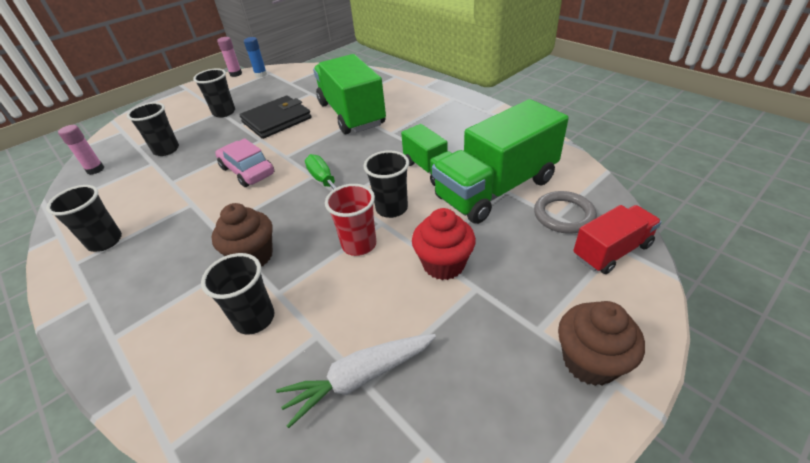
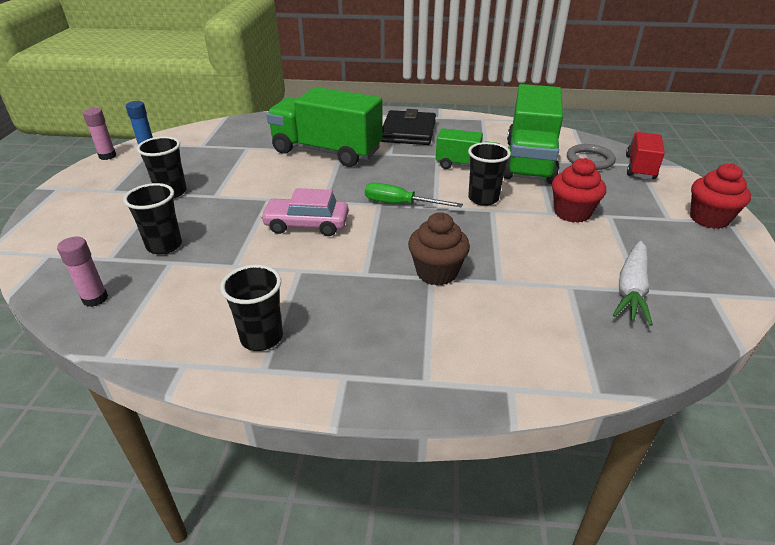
camera: 45 degrees left, 5 degrees down
(255, 318) = (513, 302): black cup -> none
(277, 120) = (255, 179): black wallet -> black wallet (408, 131)
(359, 244) = (501, 228): red cup -> none
(590, 361) = (709, 219): brown cupcake -> red cupcake

